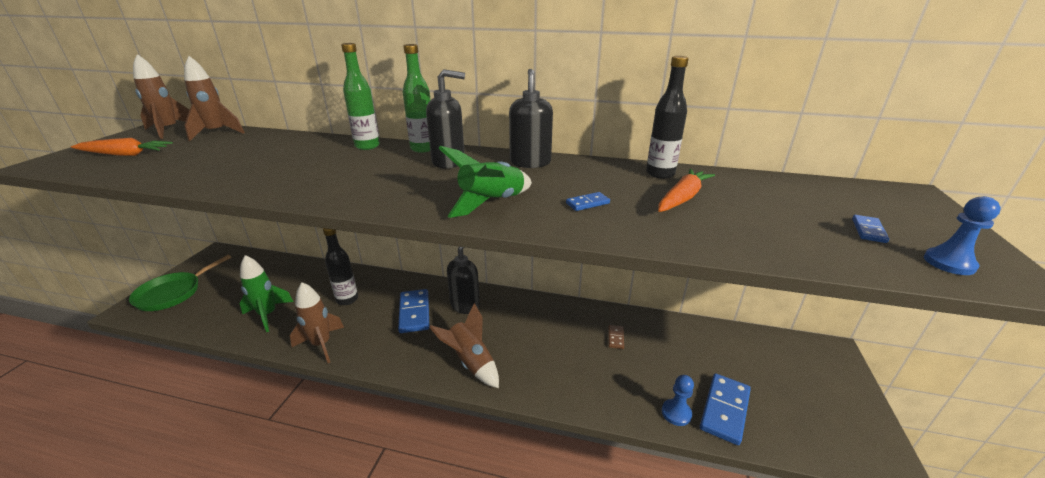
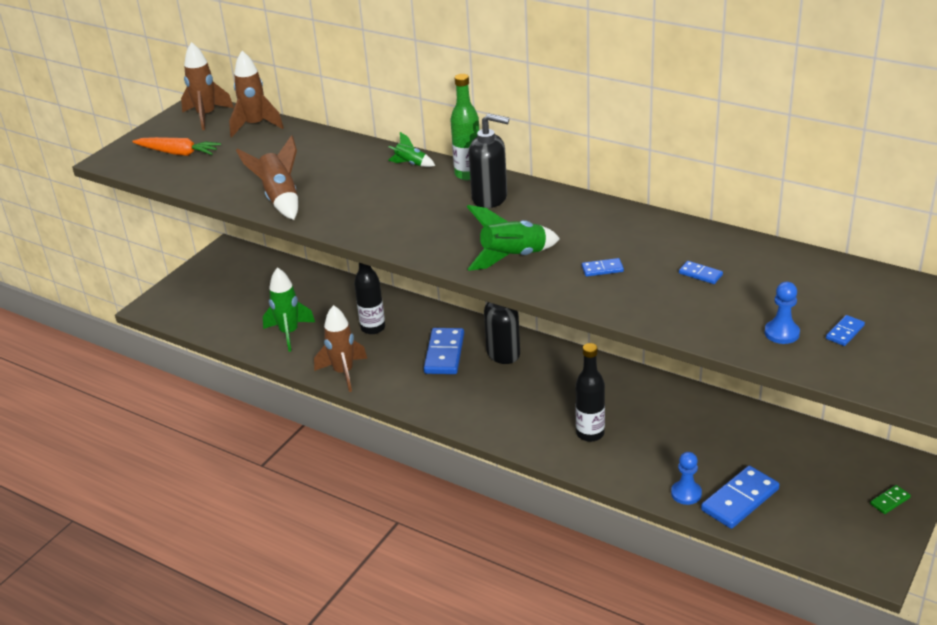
camera: 20 degrees right, 5 degrees up
(172, 293) = (190, 294): green pan -> none
(367, 146) = (410, 164): green bottle -> green rocket
(470, 362) = (492, 414): brown rocket -> brown rocket (280, 199)
(530, 162) = (574, 208): black soap dispenser -> none
(615, 338) = (662, 415): brown domino -> none
(660, 174) = (703, 240): black bottle -> black bottle (590, 433)
(682, 198) = (700, 274): orange carrot -> blue domino
(838, 385) = (890, 501): none -> green domino
(949, 263) = (875, 370): blue pawn -> blue pawn (781, 333)

